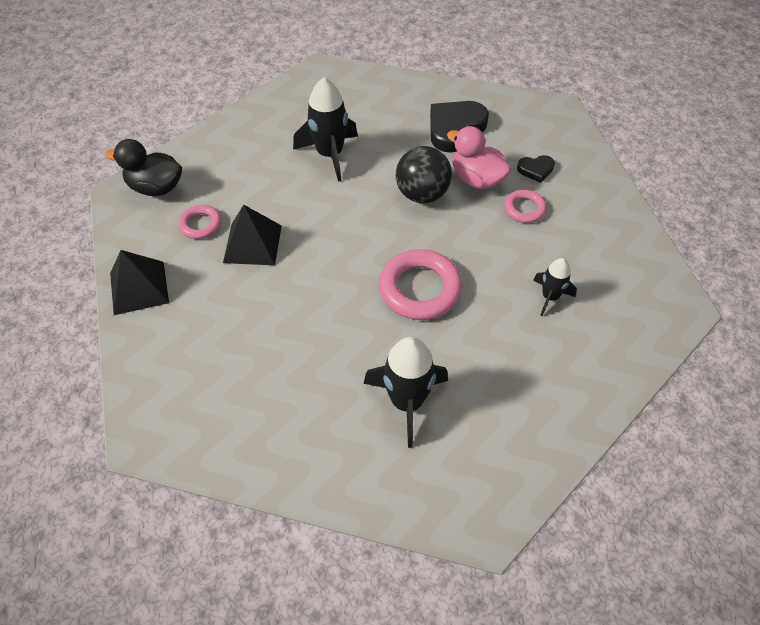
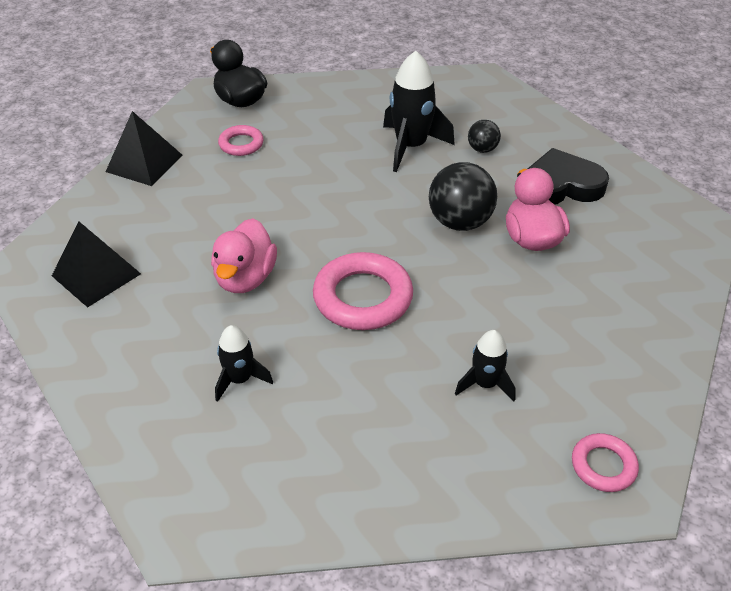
camera: 40 degrees right, 10 degrees down
(252, 244) = (264, 180): black pyramid -> black pyramid (96, 275)
(327, 328) = (245, 278): none -> pink duck
(379, 129) = (482, 149): none -> black ball
(407, 402) = (240, 379): black rocket -> black rocket, size x0.58
(524, 209) = (552, 291): pink ring -> pink ring (603, 466)
(535, 170) = (608, 264): black heart -> none

